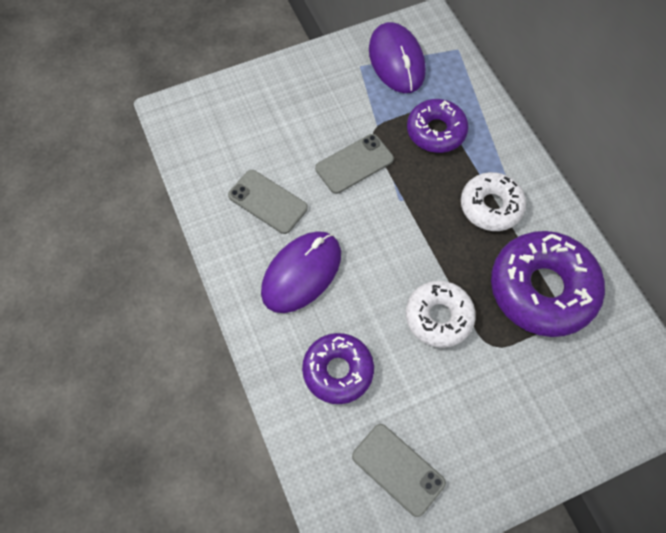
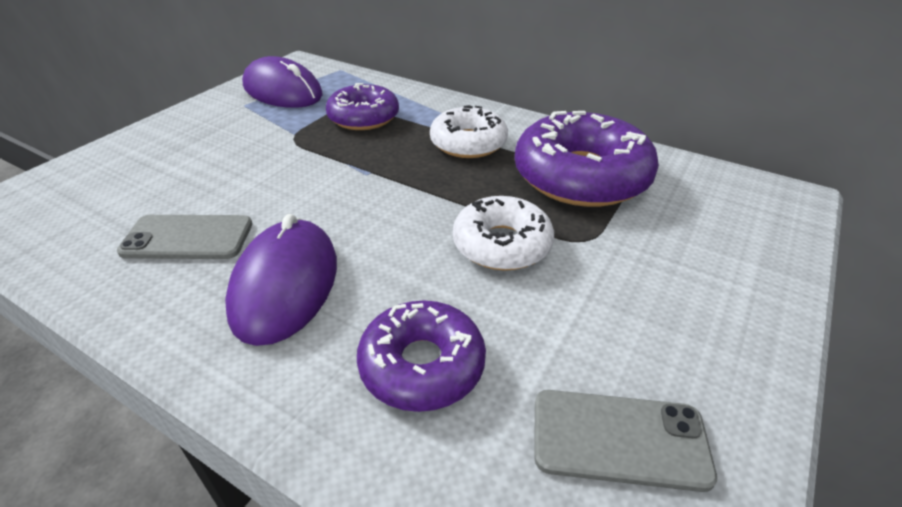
camera: 35 degrees left, 25 degrees down
(354, 164) = (289, 167): grey phone -> none

